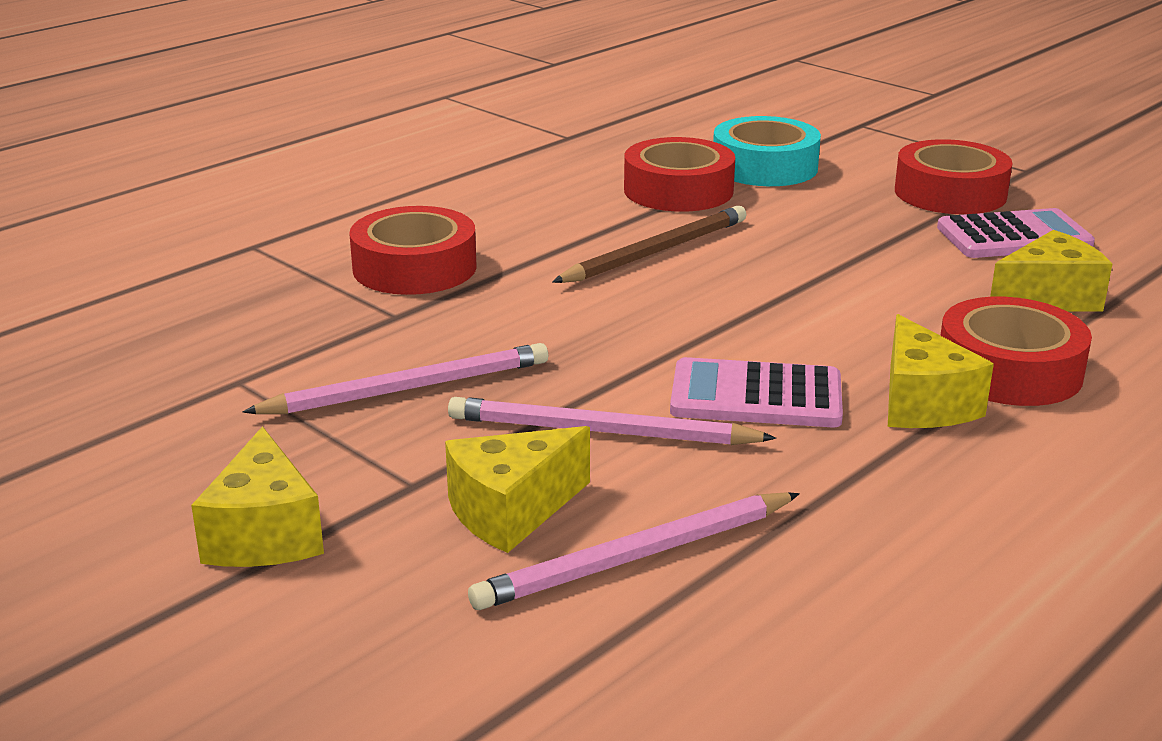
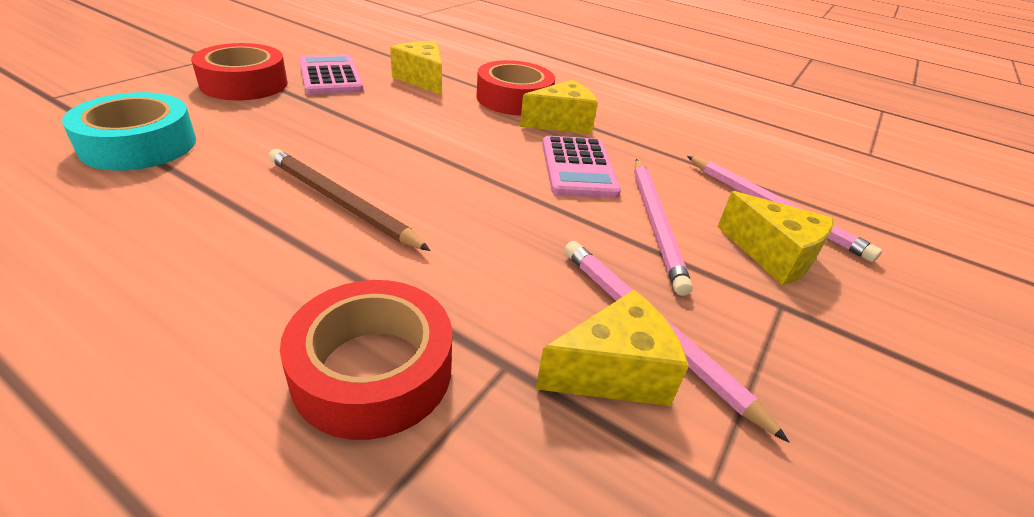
camera: 105 degrees left, 10 degrees up
(264, 534) = (911, 379): yellow cheese -> yellow cheese (613, 371)
(678, 190) = (181, 190): red tape -> none

